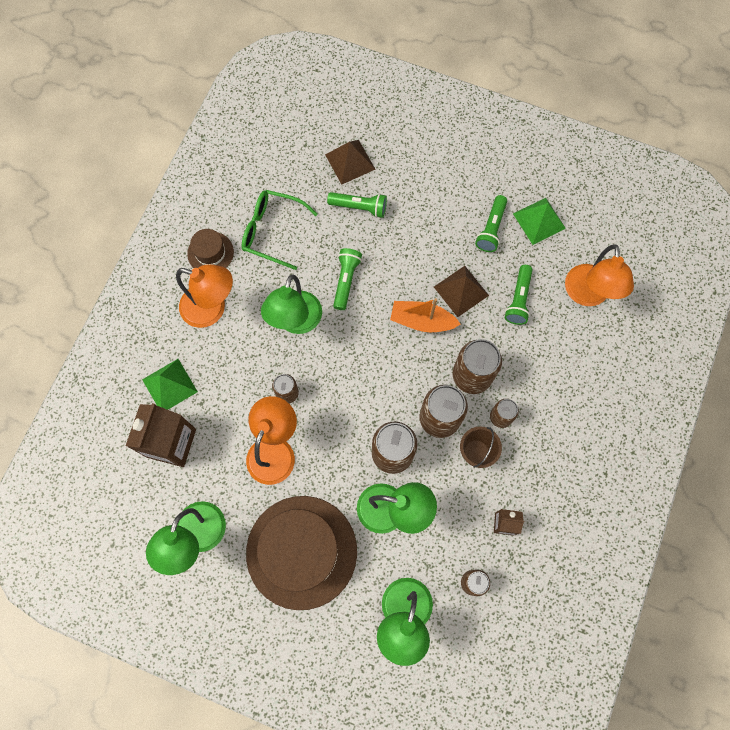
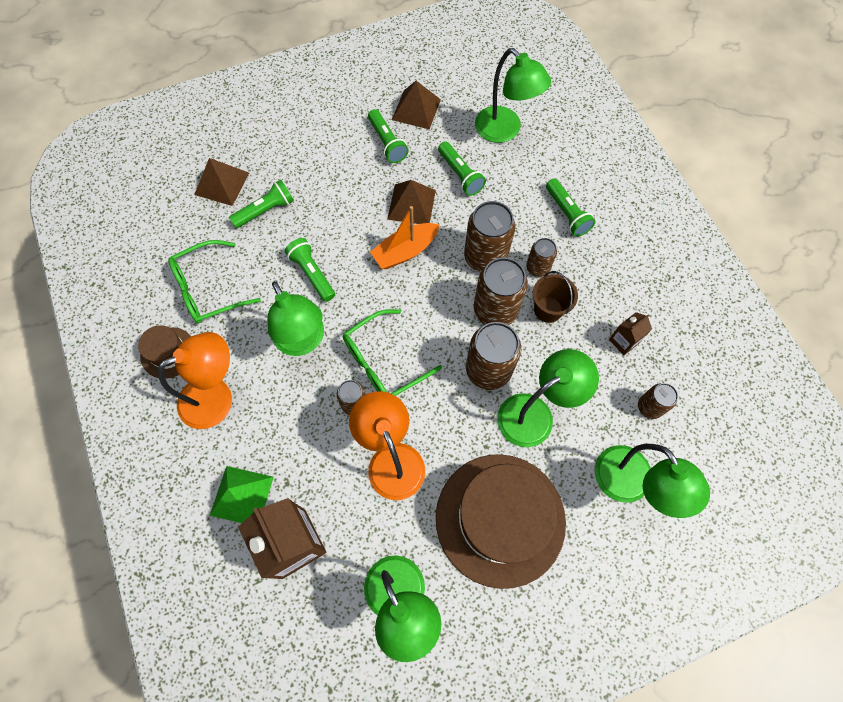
camera: 45 degrees left, 5 degrees down
(332, 383) = (384, 362): none -> green glasses
(539, 221) = (416, 109): green pyramid -> brown pyramid
(564, 398) = (567, 214): none -> green flashlight
(587, 295) = (505, 131): orange lamp -> green lamp

